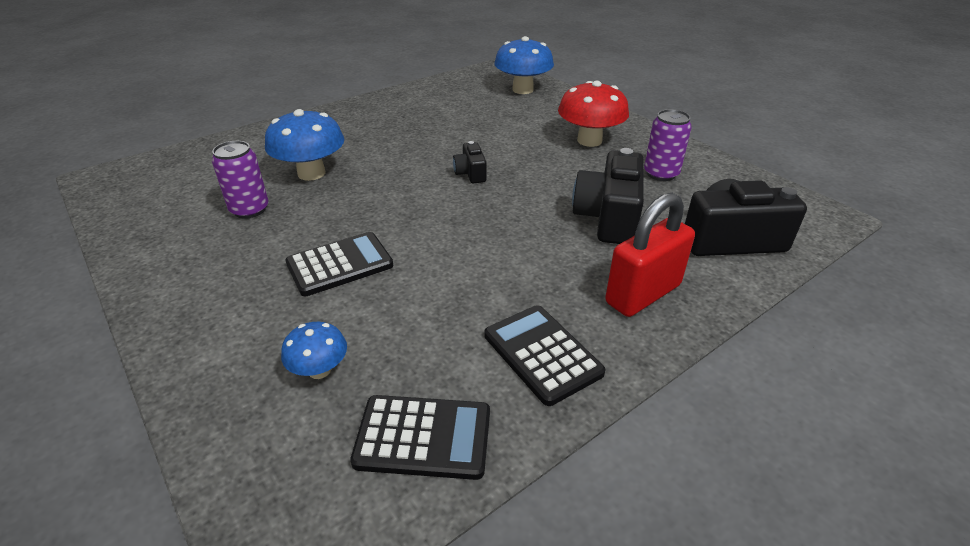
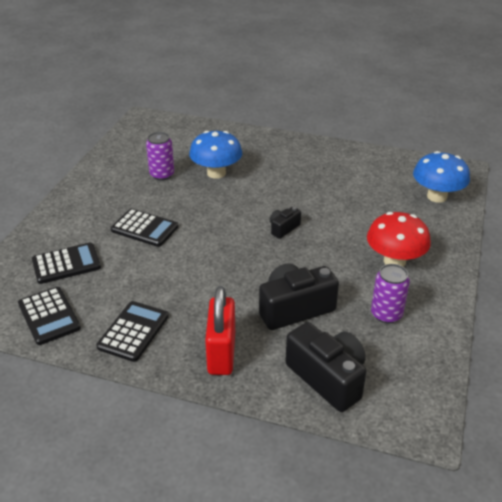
camera: 55 degrees right, 0 degrees up
(319, 370) = (66, 264): blue mushroom -> black calculator
(643, 294) = (221, 353): red padlock -> red padlock turned 75 degrees clockwise

